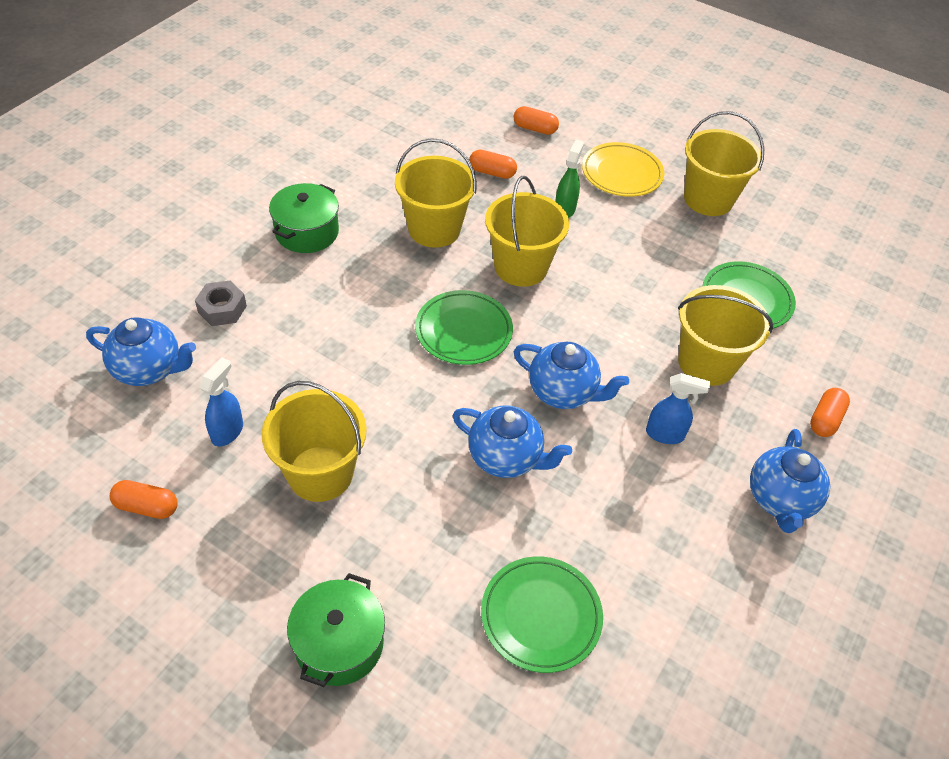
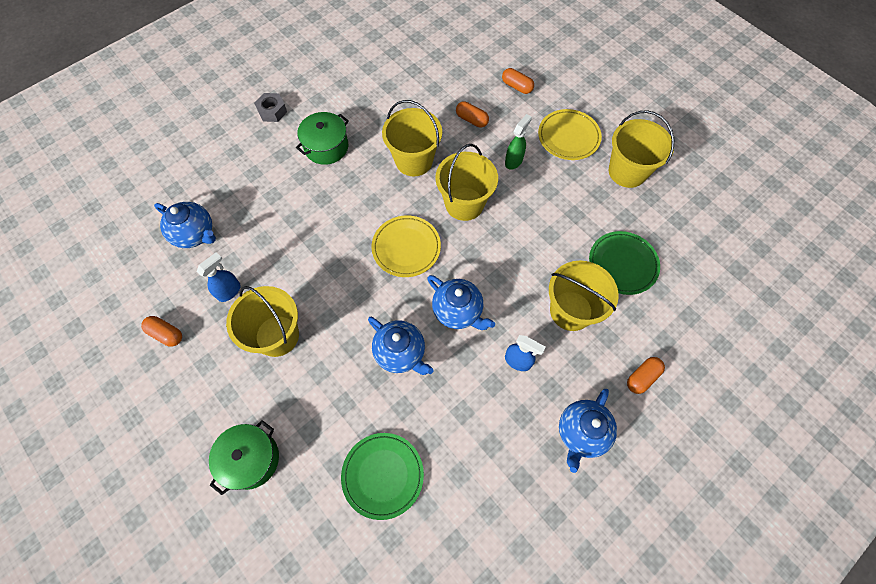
camera: 20 degrees right, 15 degrees up
(222, 309) = (253, 198): grey nut -> grey nut (272, 111)
(463, 331) = (406, 248): green plate -> yellow plate

